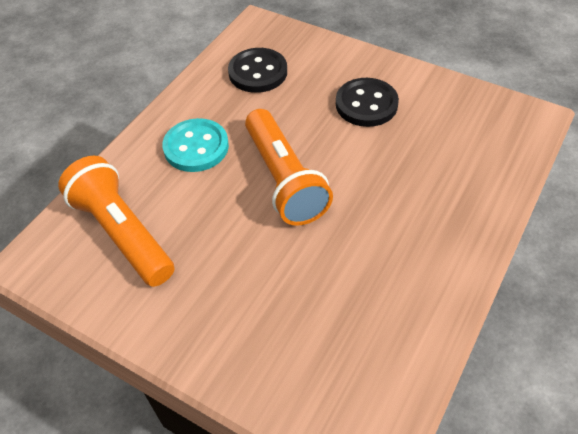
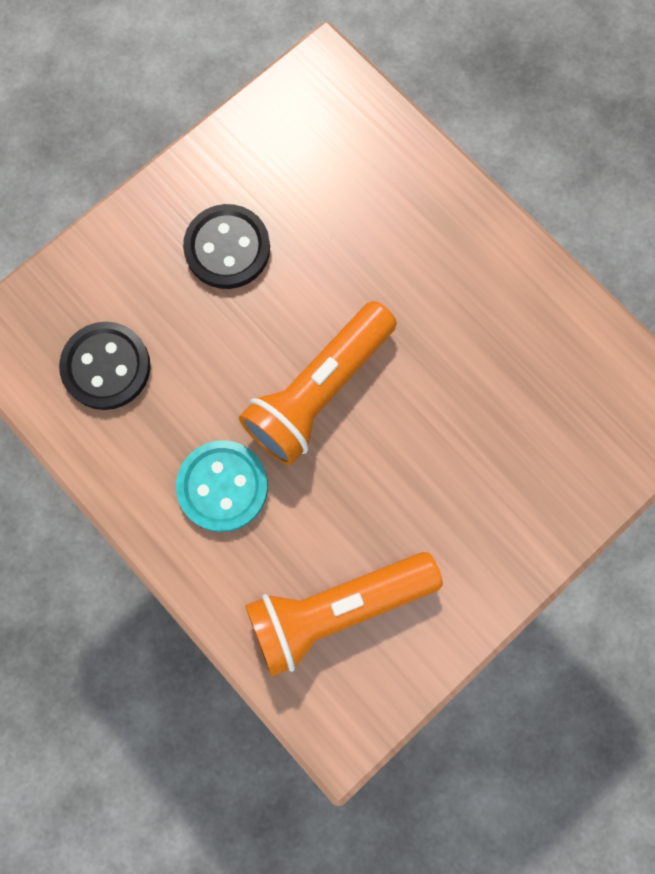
camera: 75 degrees left, 25 degrees up
(284, 179) = (319, 391): orange flashlight -> orange flashlight turned 135 degrees clockwise

